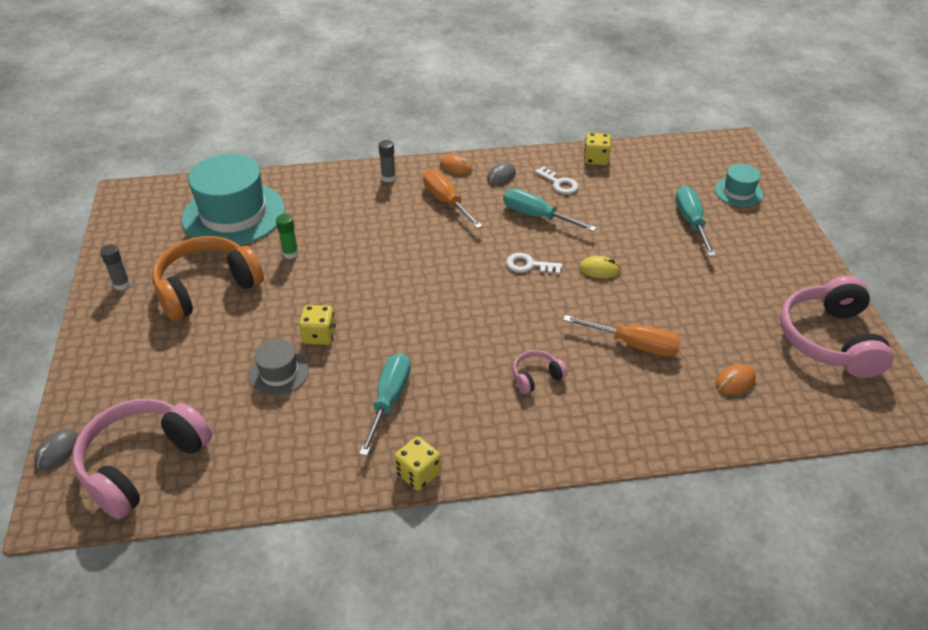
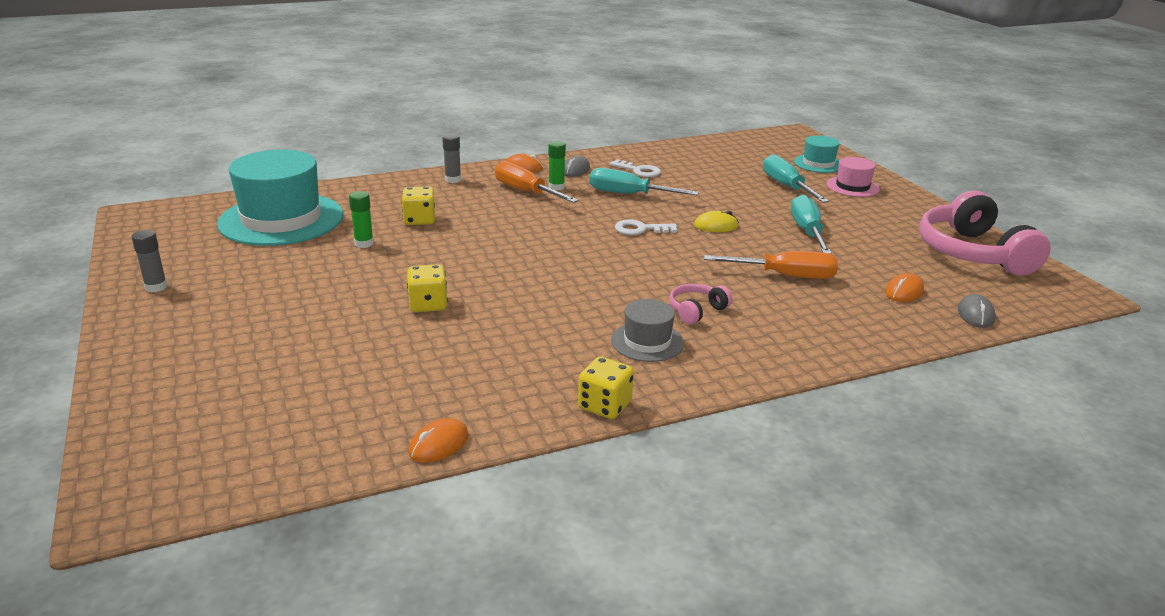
camera: 15 degrees left, 15 degrees down
(57, 451) = (109, 447): grey mouse -> grey mouse (975, 314)
(143, 463) = (239, 443): pink headphones -> none
(207, 288) = (270, 280): orange headphones -> none
(279, 372) = (391, 340): grey hat -> grey hat (647, 342)
(280, 491) = (439, 444): none -> orange mouse
(389, 400) = (538, 348): turquoise screwdriver -> turquoise screwdriver (807, 232)
(475, 198) = (556, 187): none -> green glue stick
(595, 159) = (666, 152): yellow dice -> yellow dice (419, 220)
(756, 230) = (852, 187): none -> pink hat

